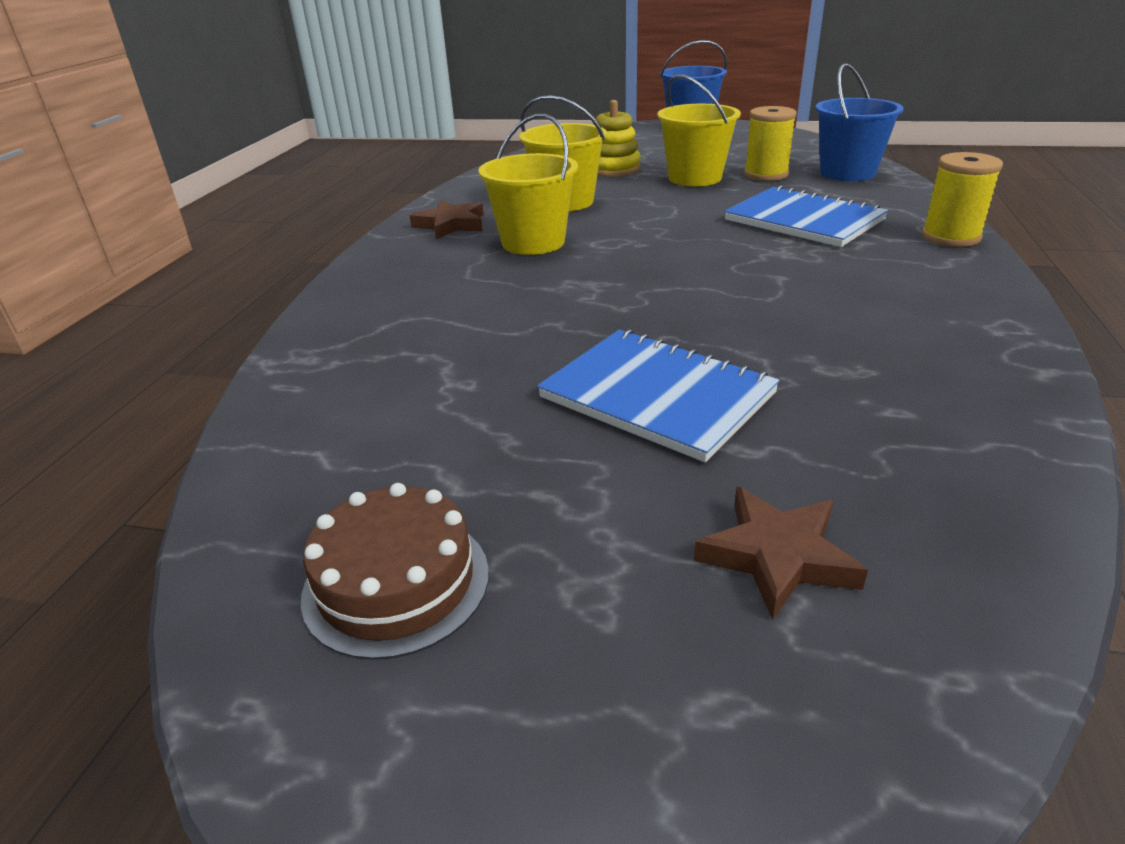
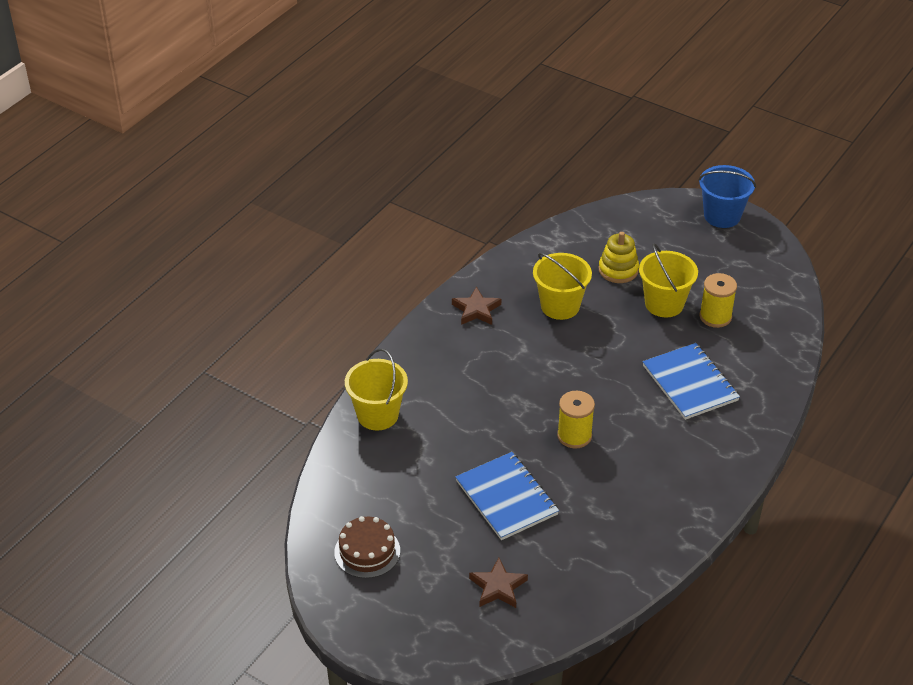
camera: 20 degrees right, 10 degrees up
(533, 242) = (515, 349): yellow bucket -> yellow bucket (377, 415)
(847, 173) = (771, 335): blue bucket -> none
(950, 237) = (758, 432): yellow spool -> yellow spool (574, 436)

